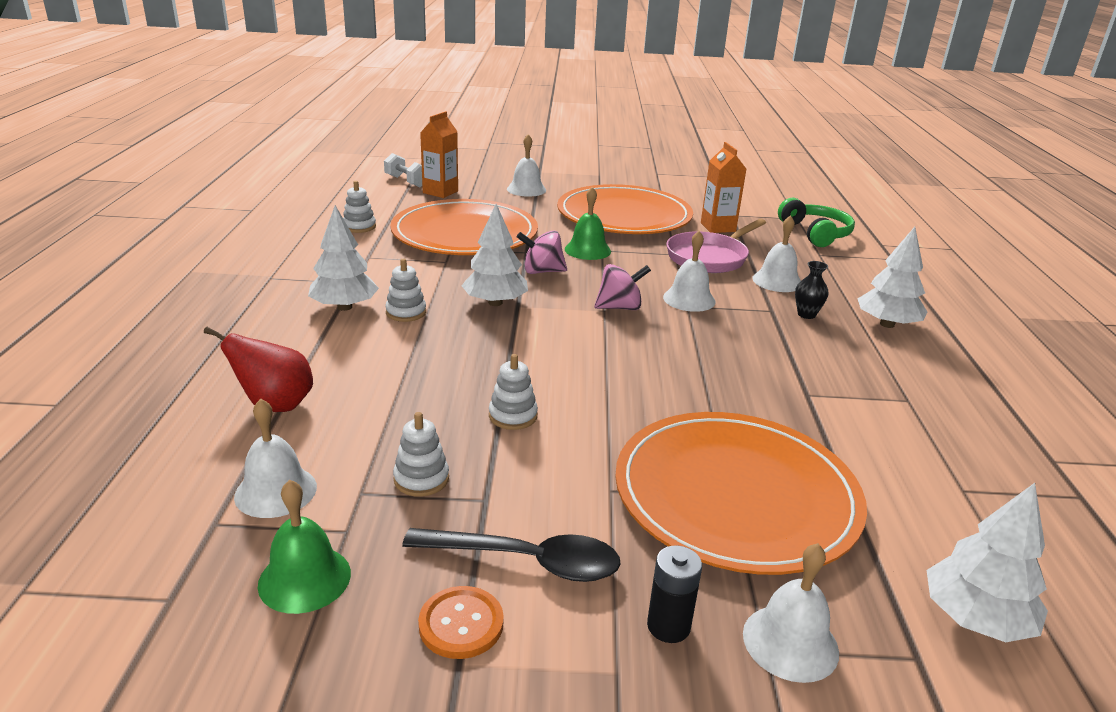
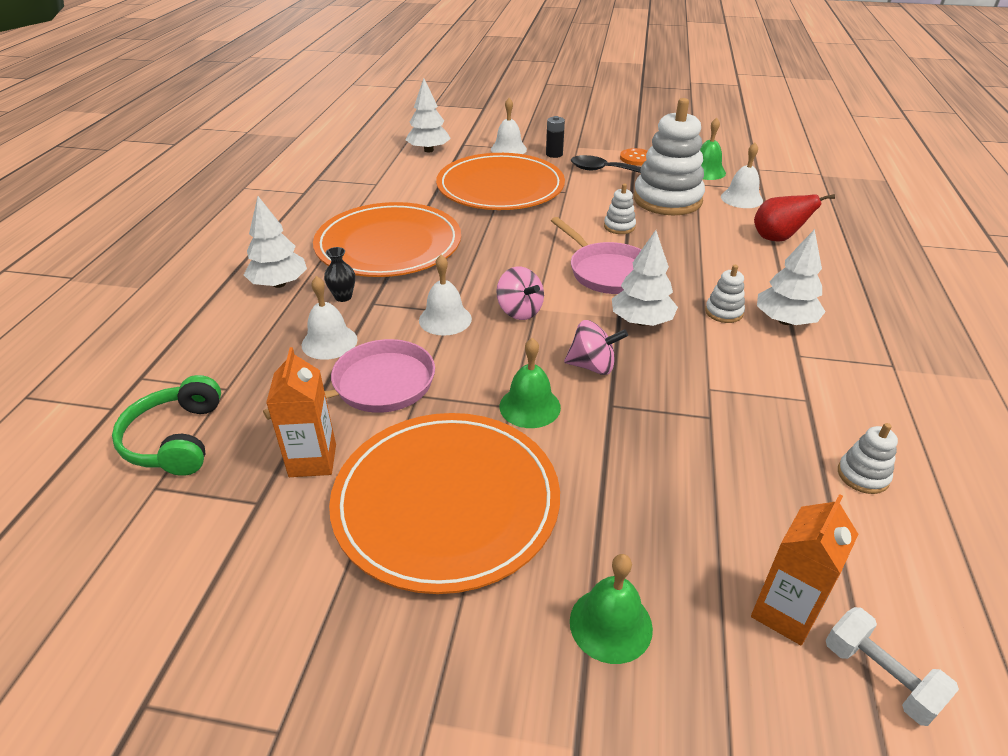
camera: 170 degrees left, 10 degrees up
(421, 479) = (667, 200): white stacking toy -> white stacking toy, size x2.31
(465, 233) = (700, 451): orange plate -> orange plate (388, 245)
(526, 189) = (610, 624): white bell -> green bell
(530, 349) = (607, 272): none -> pink pan
(620, 307) = (519, 311): pink spinning top -> pink spinning top turned 120 degrees counterclockwise

